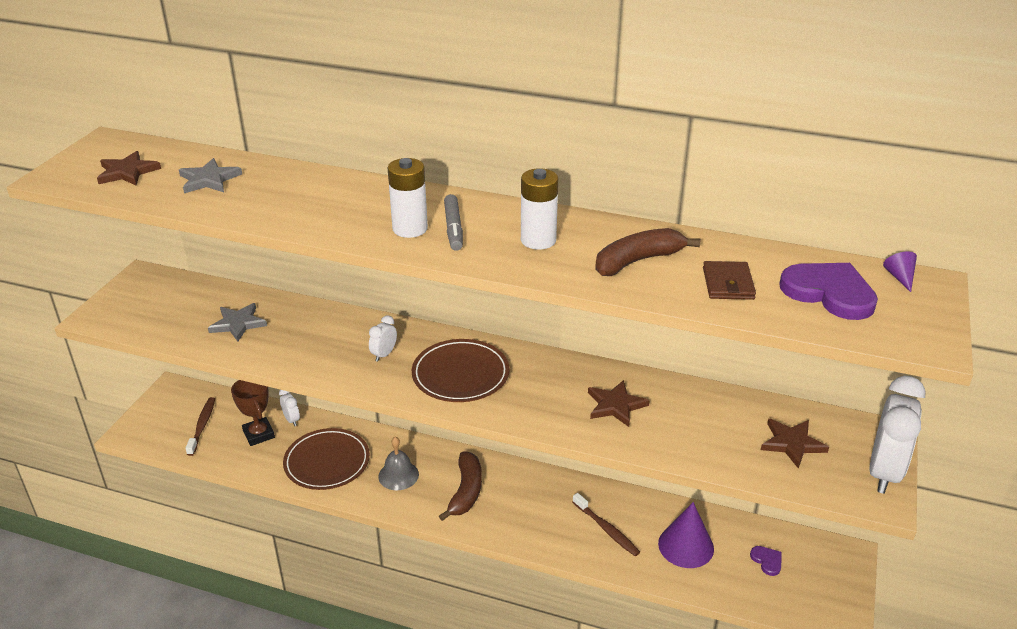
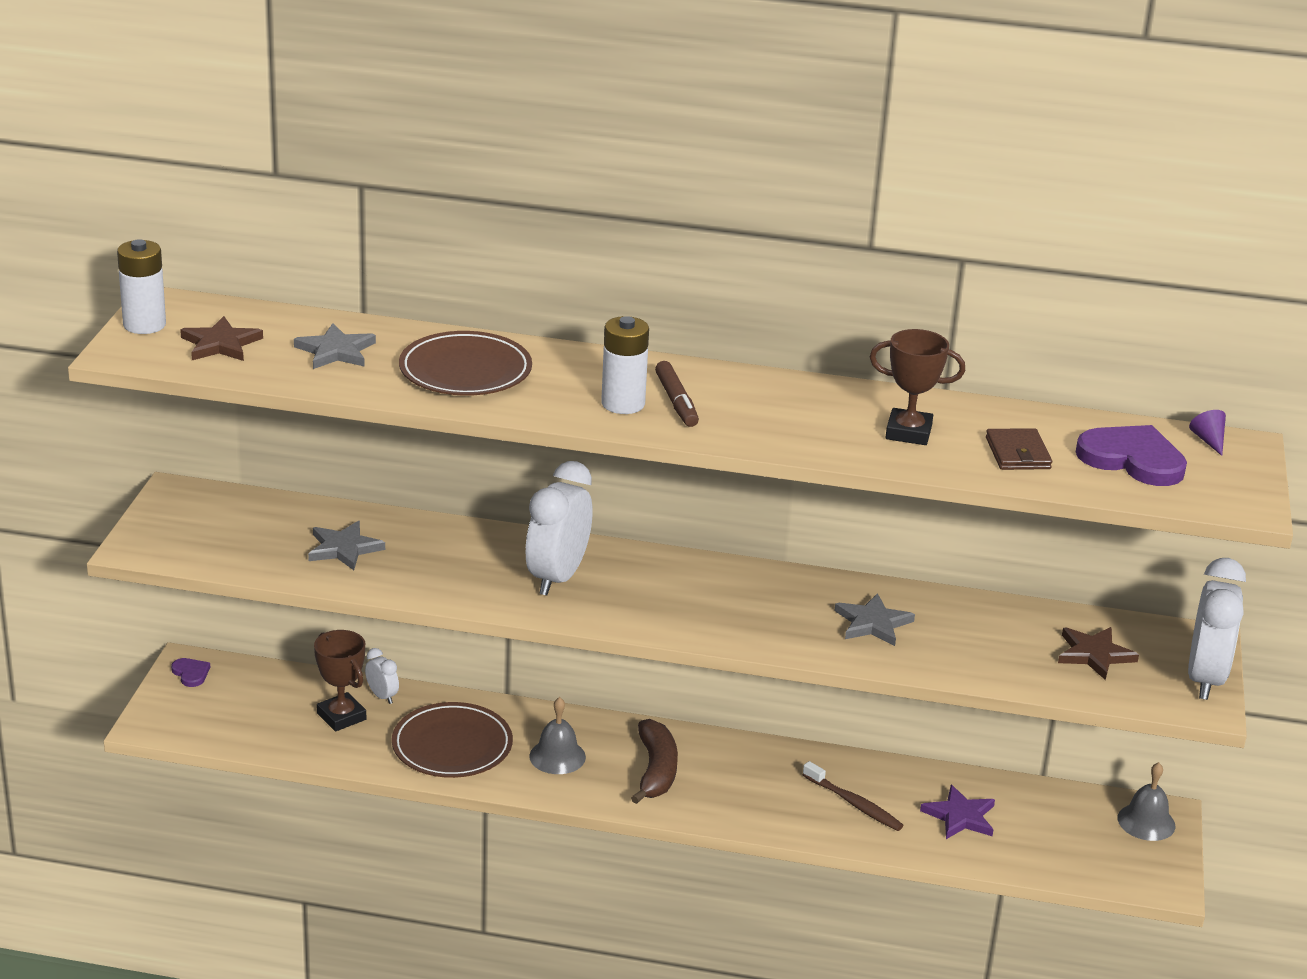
camera: 10 degrees left, 5 degrees down
(202, 426) = (254, 710): brown toothbrush -> none
(384, 354) = (557, 578): white clock -> white clock, size x2.16
(453, 228) = (676, 402): grey marker -> brown marker
(460, 375) = (666, 597): brown plate -> brown plate (465, 371)
(538, 240) = (784, 412): white battery -> white battery (144, 325)
(615, 405) = (873, 623): brown star -> grey star
(637, 261) = (908, 432): brown banana -> brown trophy
(686, 546) = (960, 816): purple cone -> purple star
(767, 561) = (1065, 827): purple heart -> purple heart (191, 673)
(832, 560) = (1146, 822): none -> grey bell

